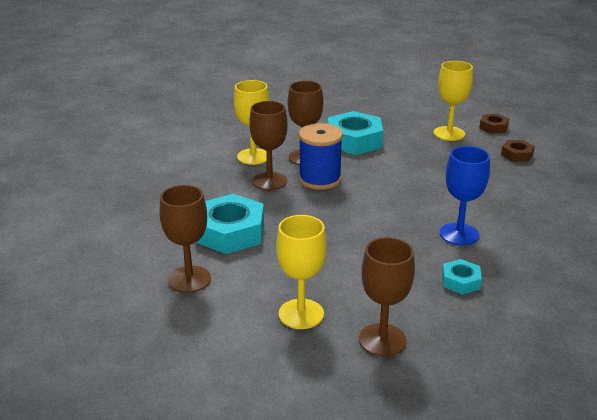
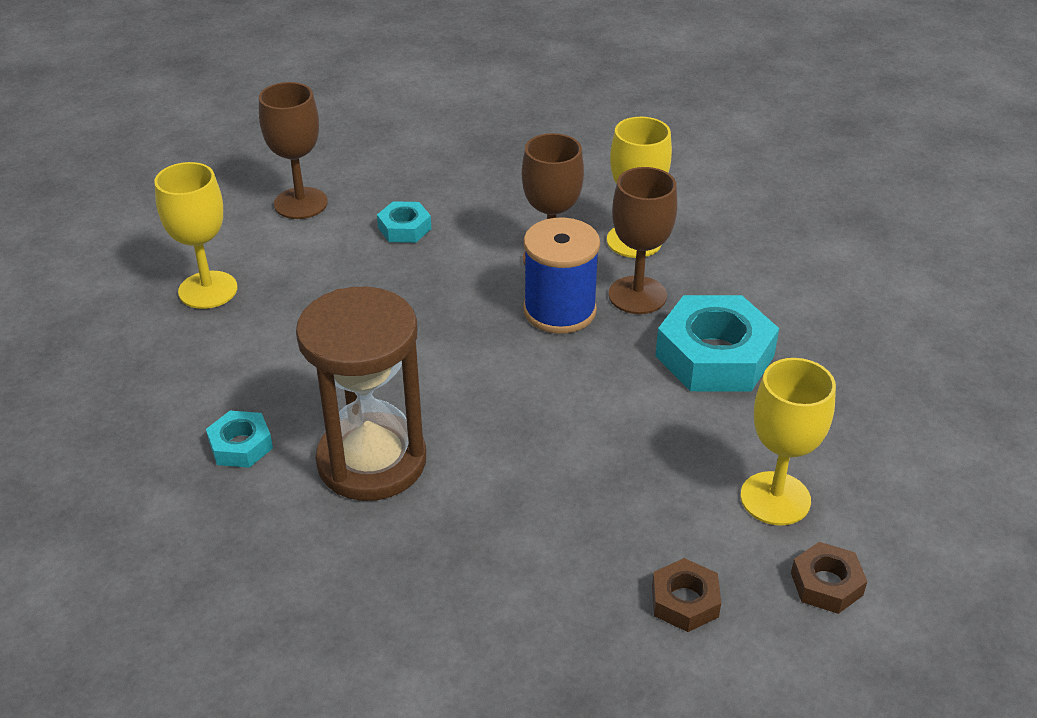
camera: 90 degrees right, 10 degrees up
(230, 232) = (404, 228): turquoise nut -> turquoise nut, size x0.51
(382, 340) = (136, 356): brown goblet -> none
(459, 234) = (372, 461): blue goblet -> brown hourglass

